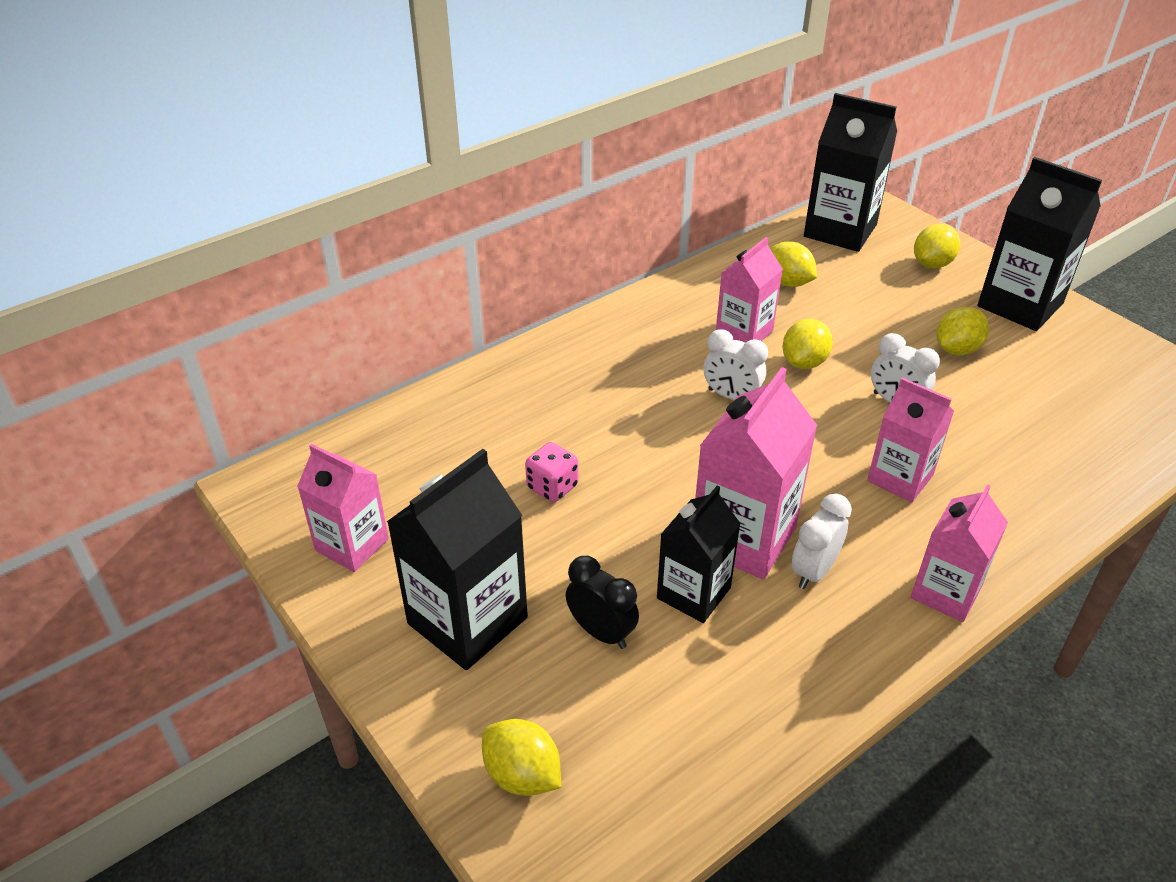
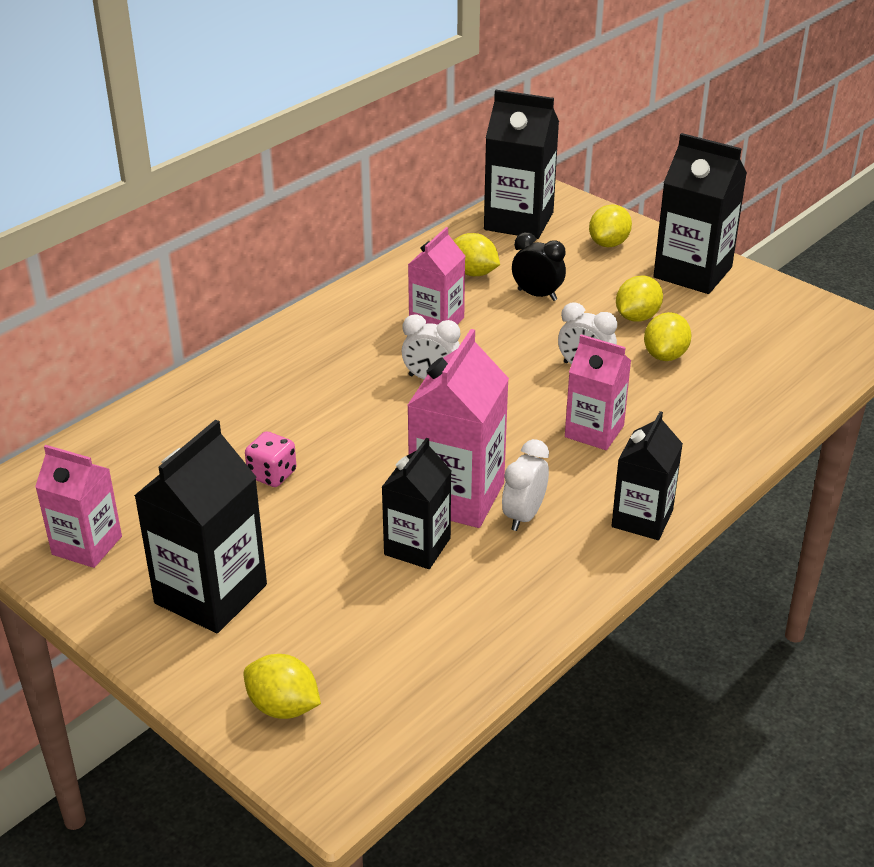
camera: 10 degrees left, 5 degrees down
(601, 632) = (337, 588): black clock -> black clock (537, 295)
(804, 362) = (496, 342): yellow lemon -> yellow lemon (665, 355)
(946, 592) = (642, 519): pink carton -> black carton

